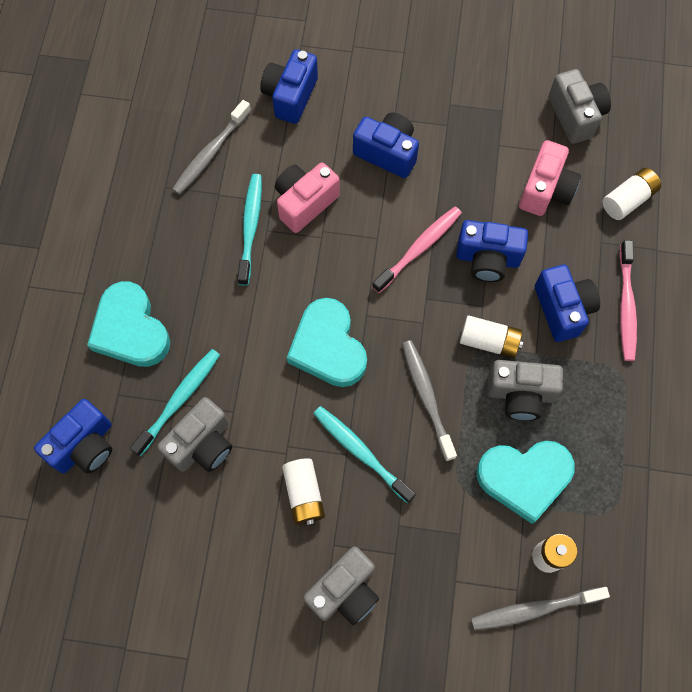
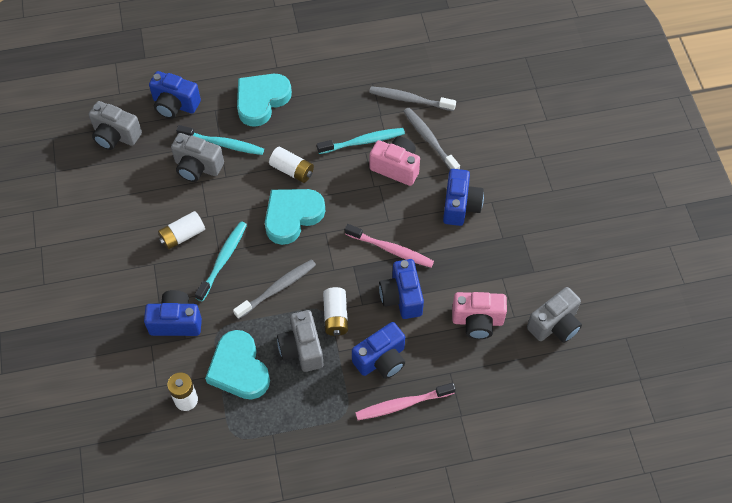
camera: 70 degrees right, 10 degrees down
(290, 96) = (478, 131): blue camera -> blue camera (176, 321)
(345, 591) = (125, 280): grey camera -> grey camera (115, 136)
(534, 609) = (146, 401): grey toothbrush -> grey toothbrush (429, 140)
(628, 200) = (496, 383): white battery -> white battery (292, 170)

